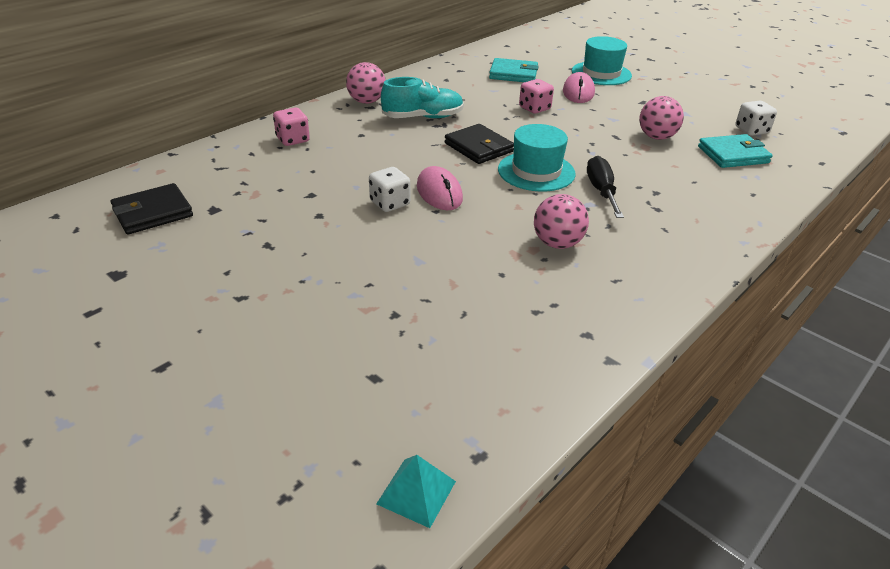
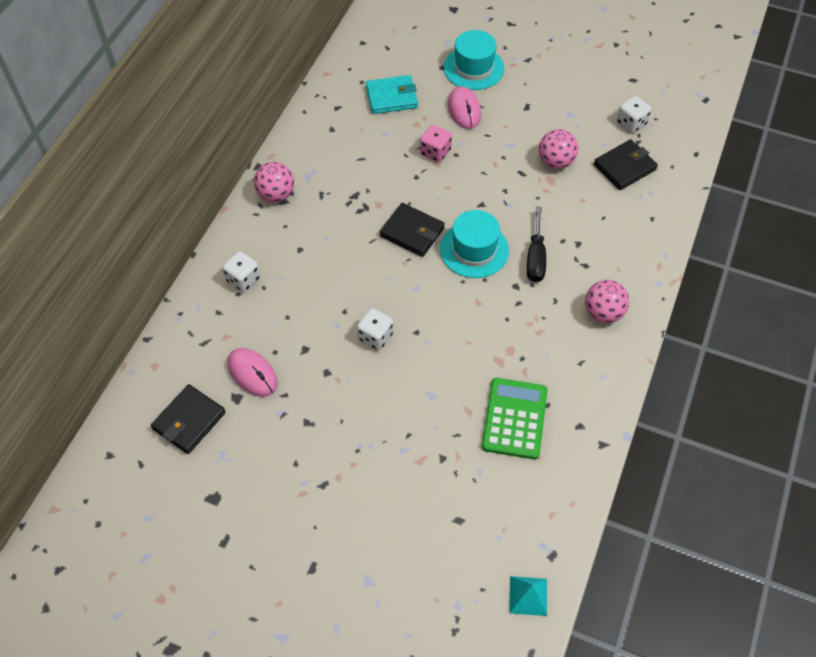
camera: 20 degrees left, 20 degrees up
(293, 140) = (243, 279): pink dice -> white dice
(423, 117) = (341, 202): turquoise shoe -> none
(439, 193) = (408, 308): pink mouse -> pink mouse (252, 373)
(505, 305) = (514, 418): none -> green calculator
(557, 243) = (525, 337): pink ball -> pink ball (603, 313)
(601, 191) = (535, 257): black screwdriver -> black screwdriver turned 150 degrees counterclockwise
(733, 155) = (624, 167): turquoise wallet -> black wallet

